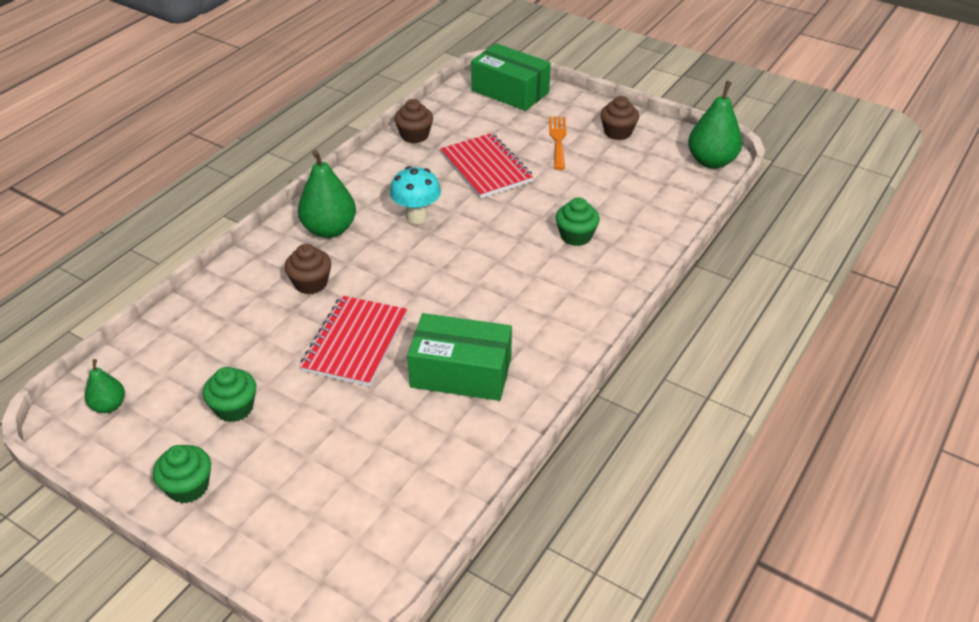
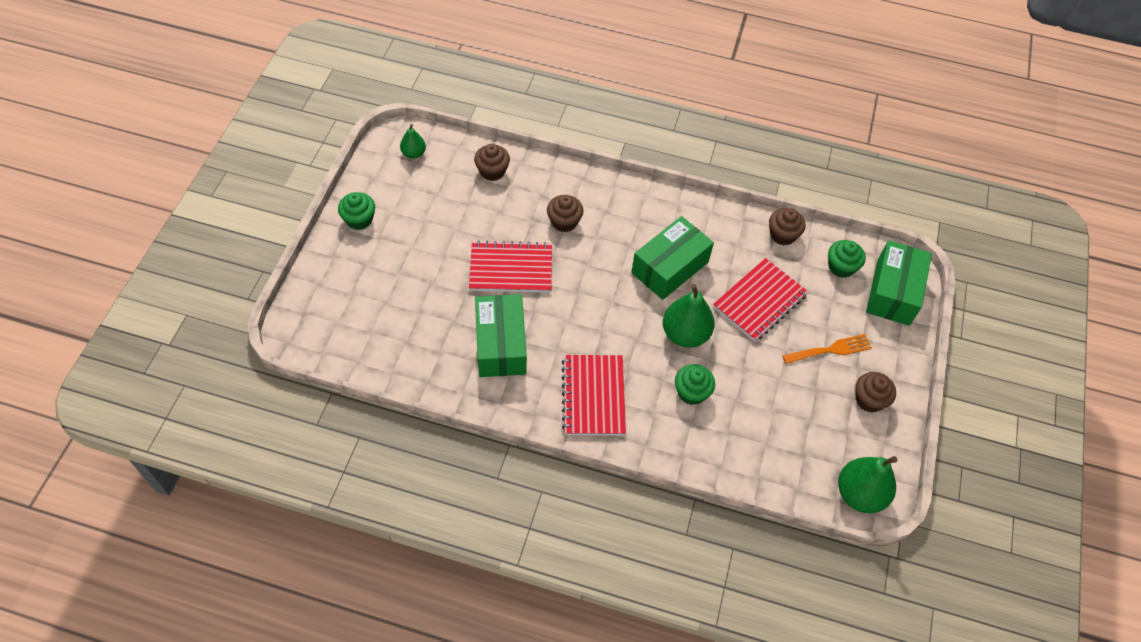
camera: 70 degrees right, 15 degrees up
(194, 331) = (492, 171): none -> brown cupcake
(234, 408) = (429, 219): green cupcake -> green cupcake (841, 267)
(329, 229) = (630, 213): green pear -> green pear (685, 334)
(417, 217) = (670, 267): turquoise mushroom -> green box
(558, 308) = (593, 396): none -> red notebook

